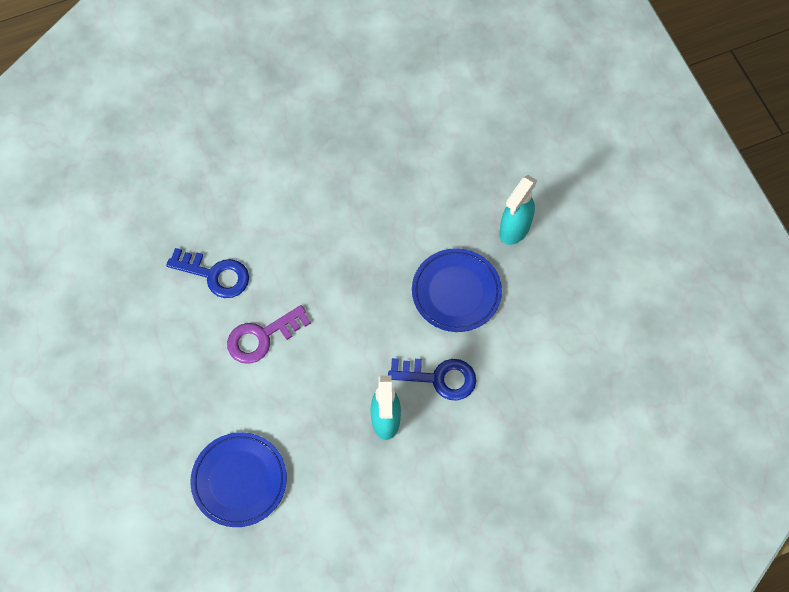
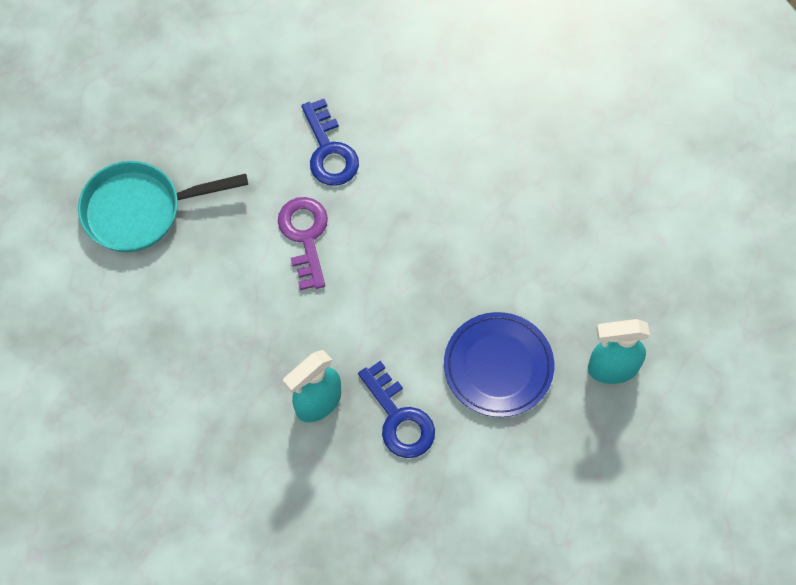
camera: 50 degrees right, 0 degrees up
(143, 428) = (140, 210): none -> turquoise pan
(239, 480) = (158, 325): blue plate -> none
(262, 337) = (305, 236): purple key -> purple key turned 60 degrees clockwise

